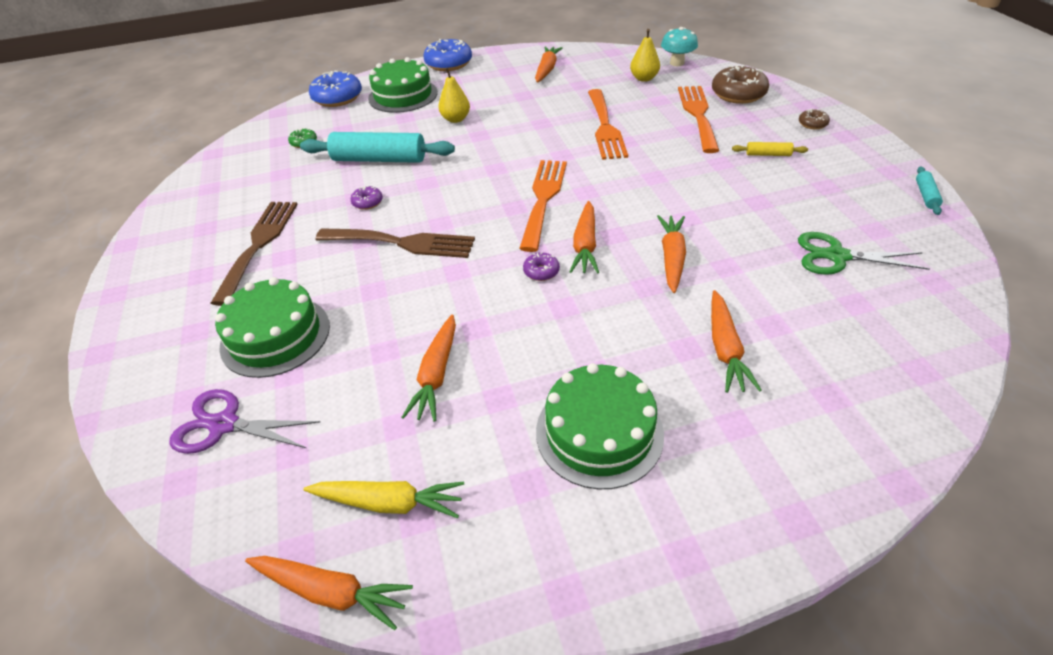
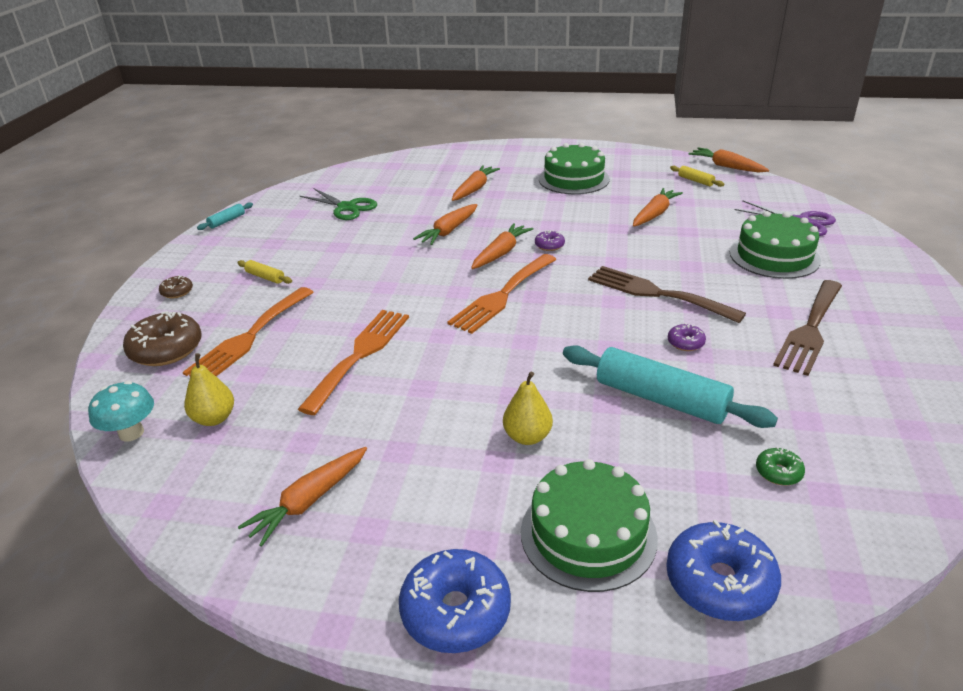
camera: 155 degrees left, 10 degrees down
(388, 503) = (695, 181): yellow carrot -> yellow rolling pin

